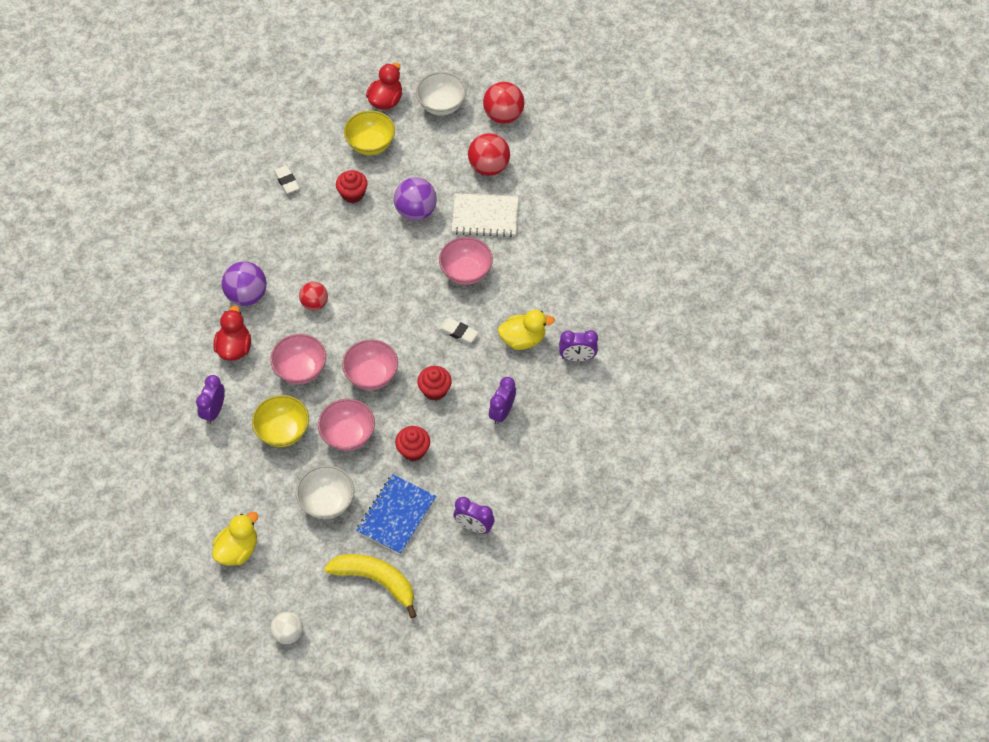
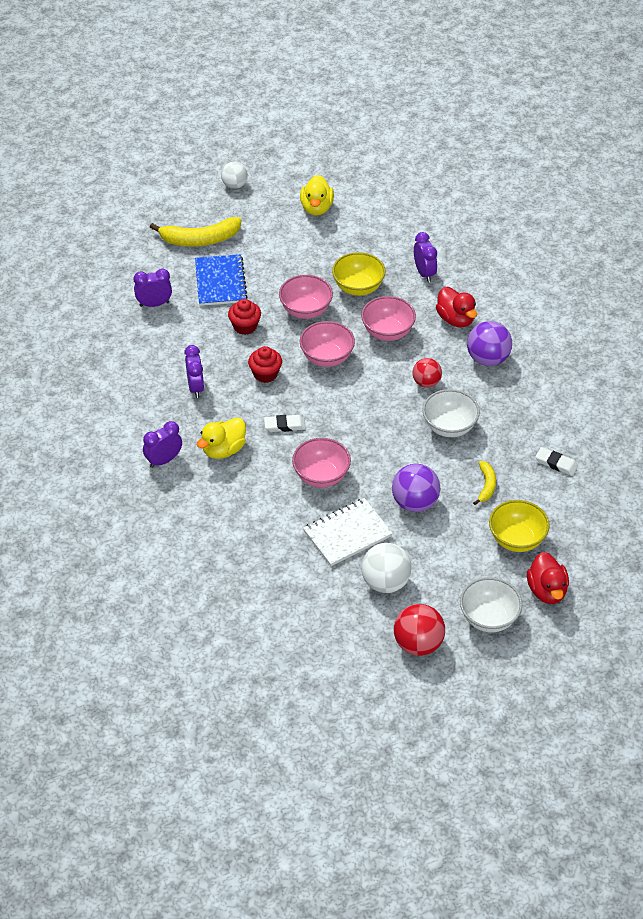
camera: 145 degrees right, 10 degrees down
(327, 502) = (280, 264): white bowl -> white bowl (449, 427)
(352, 194) = (486, 485): red cupcake -> yellow banana
(489, 167) = (385, 582): red ball -> white ball

